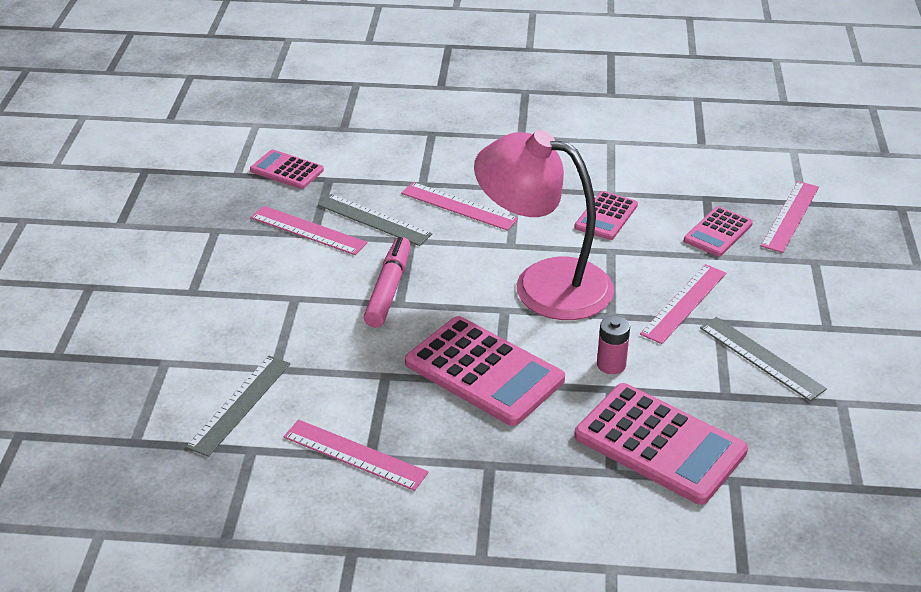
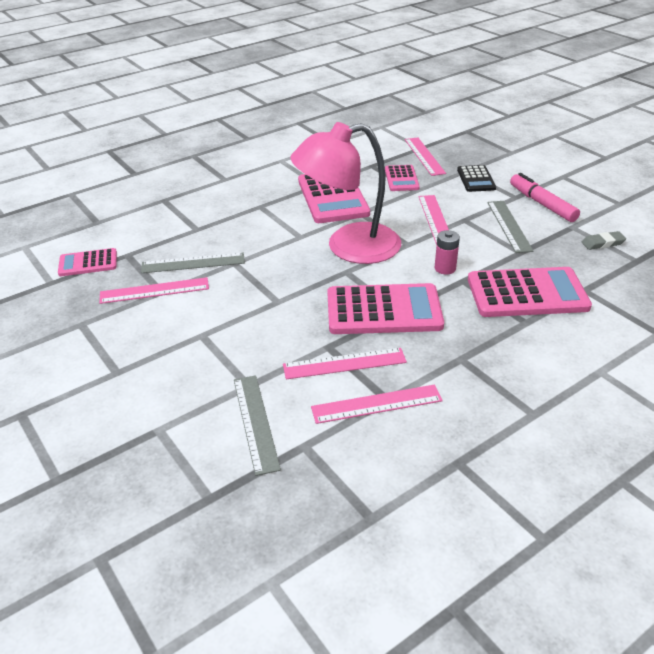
camera: 40 degrees left, 0 degrees up
(388, 289) = (259, 297): pink marker -> pink marker (542, 204)
(458, 206) = (238, 231): pink ruler -> pink ruler (344, 364)
(606, 216) = (333, 197): pink calculator -> pink calculator, size x1.82
(761, 358) = (509, 226): grey ruler -> grey ruler turned 75 degrees clockwise
(811, 279) = (476, 179): none -> black calculator
(847, 443) = (602, 243): none -> grey eraser

